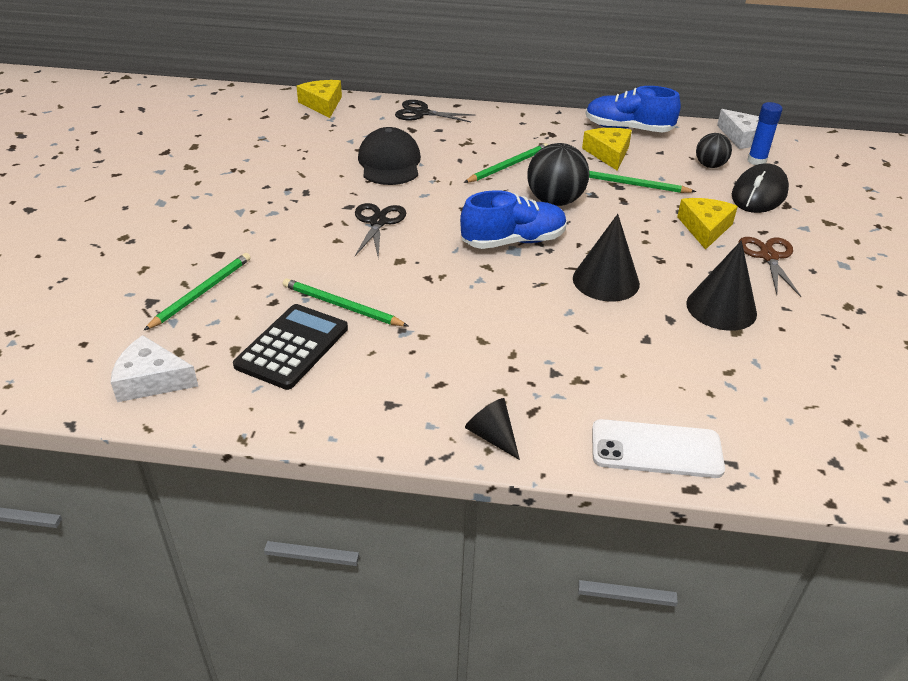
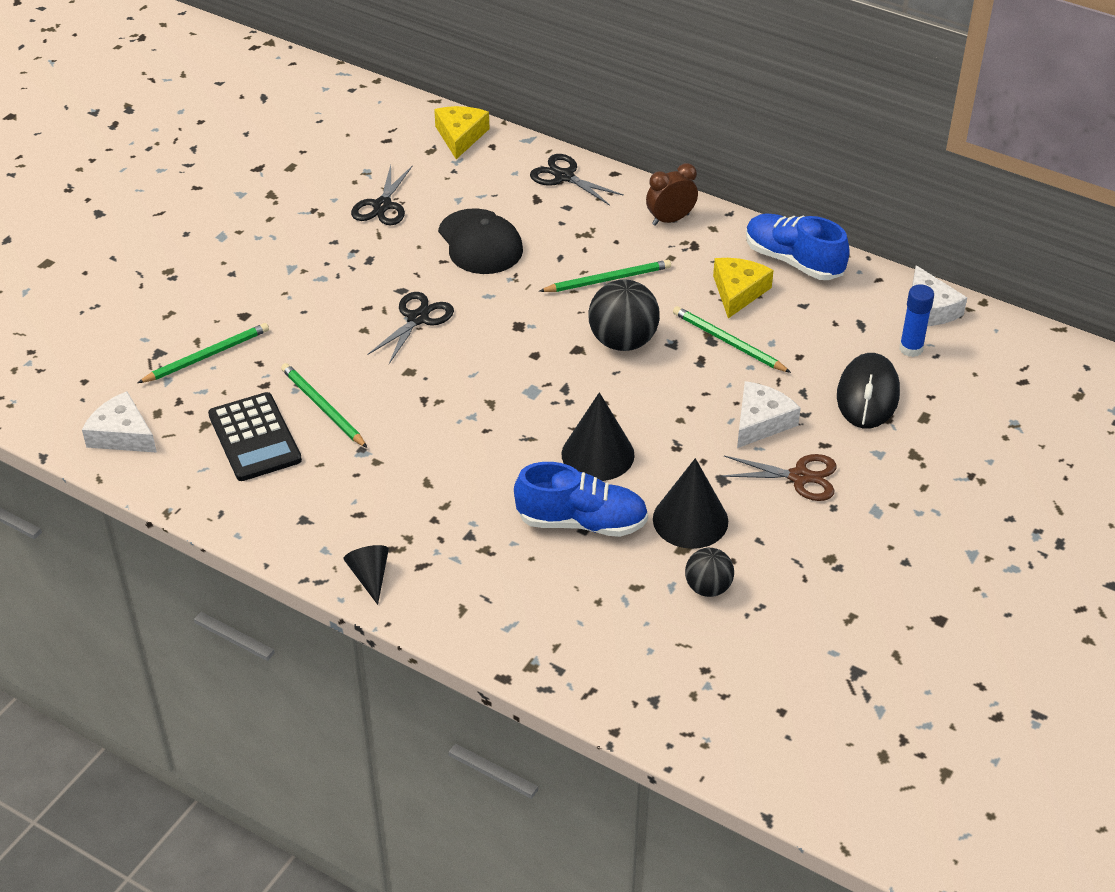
camera: 25 degrees right, 5 degrees up
(291, 156) = (382, 206): none -> black scissors
(292, 347) = (254, 438): black calculator -> black calculator turned 105 degrees clockwise
(389, 163) = (480, 242): black cap -> black cap turned 135 degrees clockwise
(513, 241) = (539, 380): blue shoe -> blue shoe (581, 522)
(521, 123) = (670, 219): none -> brown clock
(656, 449) = (502, 635): white phone -> none
(704, 228) = (761, 422): yellow cheese -> white cheese
(710, 165) = (846, 340): black ball -> black ball (708, 588)
(759, 194) = (868, 395): black mouse -> black mouse turned 45 degrees counterclockwise
(769, 257) = (799, 477): brown scissors -> brown scissors turned 75 degrees clockwise

